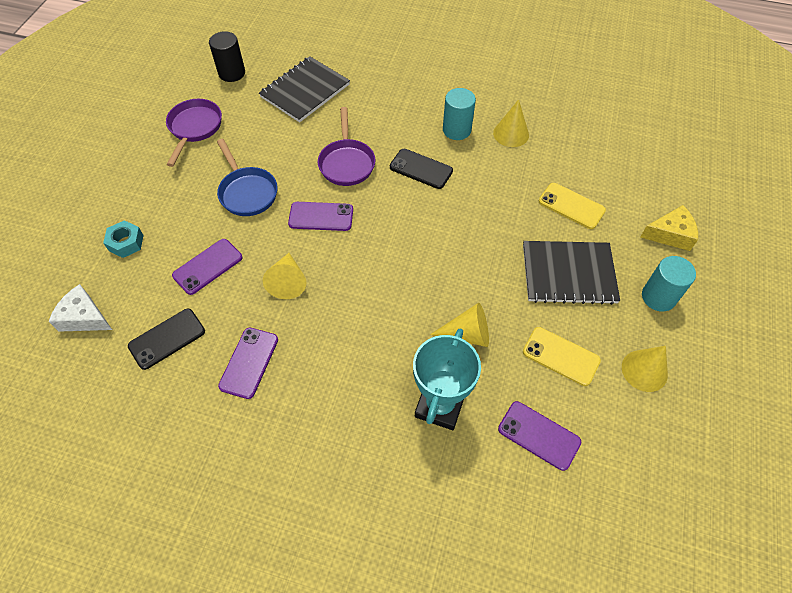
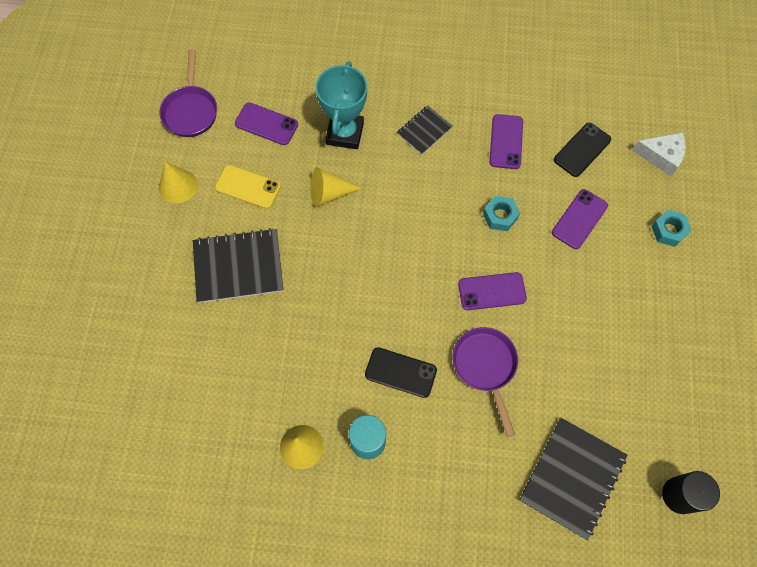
camera: 170 degrees right, 10 degrees up
(194, 128) = (678, 389): purple pan -> purple pan (191, 111)
(247, 192) = (579, 309): blue pan -> none
(287, 282) = (500, 216): yellow cone -> turquoise nut
(341, 393) = (424, 131): none -> black notebook
(571, 206) = (232, 349): yellow phone -> none
(658, 297) = (155, 256): turquoise cylinder -> none
(670, 234) = (131, 329): yellow cheese -> none

